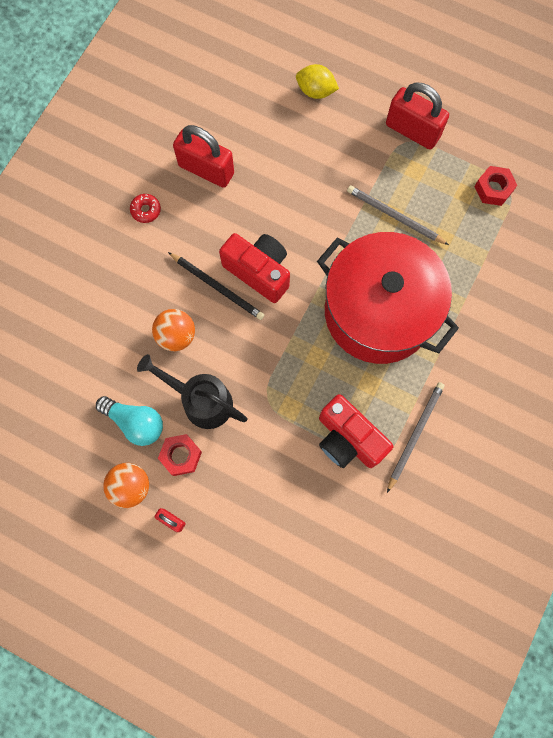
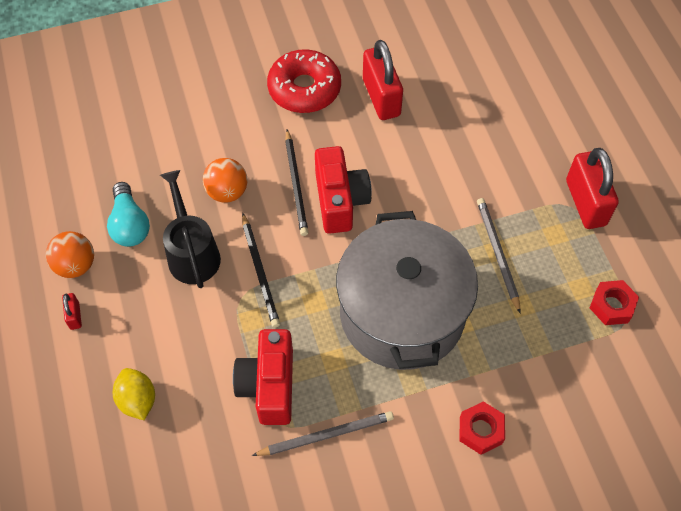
camera: 45 degrees right, 15 degrees down
(146, 210) = (304, 89): red donut -> red donut, size x2.32
(181, 456) = (133, 277): red nut -> red nut (480, 430)
(261, 370) = (260, 272): none -> black pencil
(315, 91) = (532, 110): yellow lemon -> yellow lemon (137, 400)
(378, 312) = (402, 313): red pot -> grey pot

